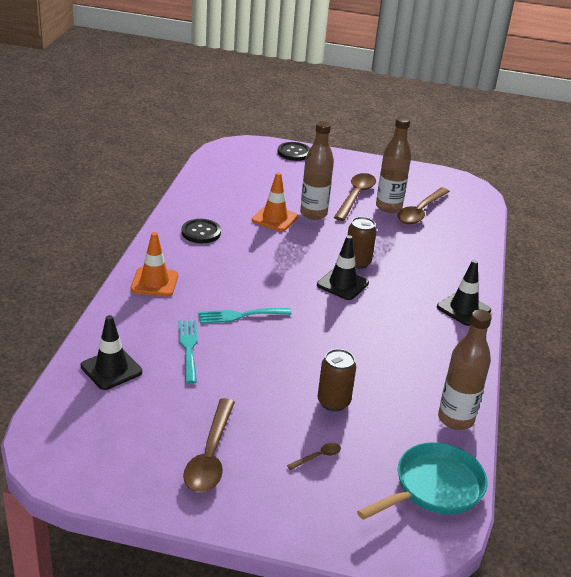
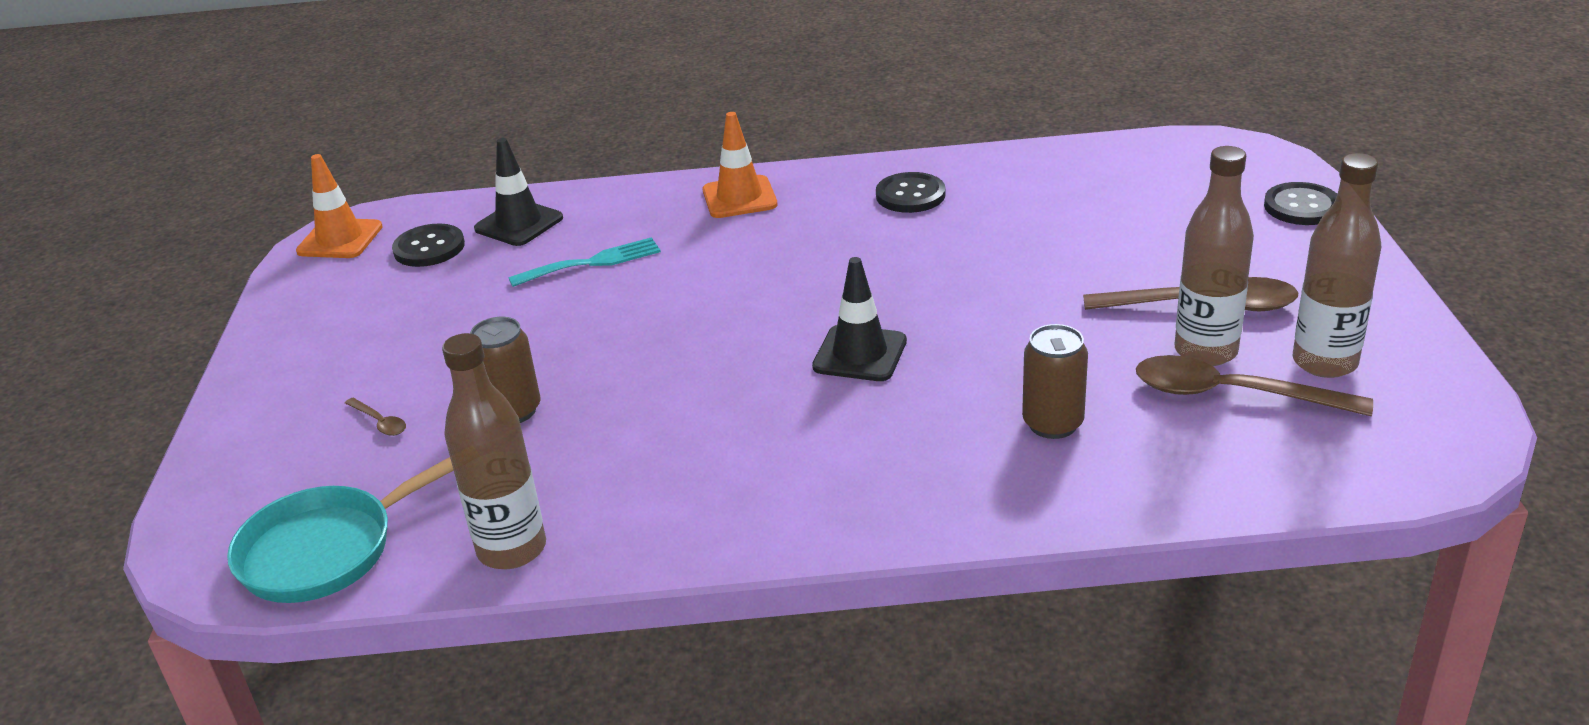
camera: 80 degrees right, 0 degrees up
(111, 413) = (429, 248): none -> black button
(210, 455) = (364, 336): brown spoon -> none
(240, 315) = (698, 281): turquoise fork -> none
(274, 218) = (1022, 244): orange traffic cone -> orange traffic cone (340, 239)
(313, 214) = (1081, 276): brown bottle -> brown bottle (1324, 362)
(357, 262) = (948, 355): brown can -> brown can (1052, 424)
(433, 488) = (328, 549): turquoise pan -> turquoise pan turned 105 degrees clockwise
(463, 309) = (879, 511): black traffic cone -> none

